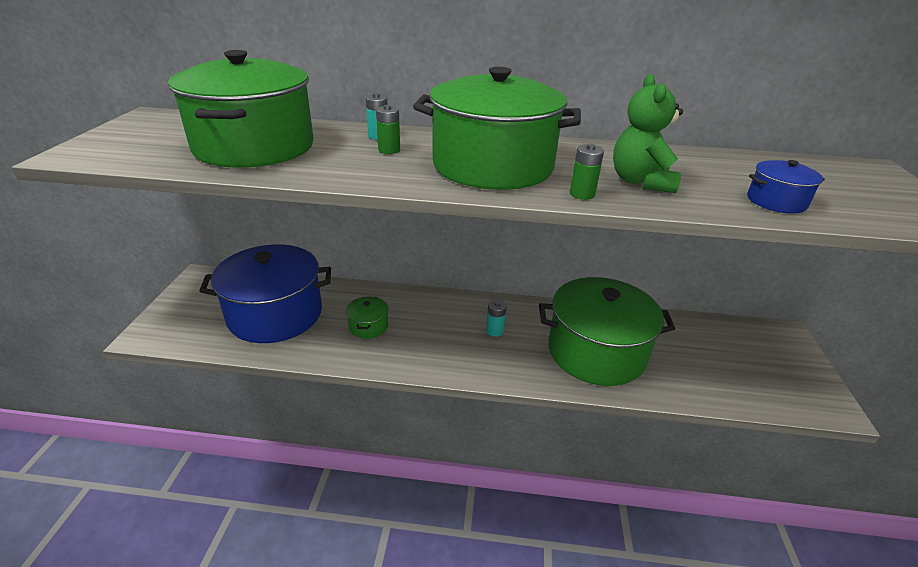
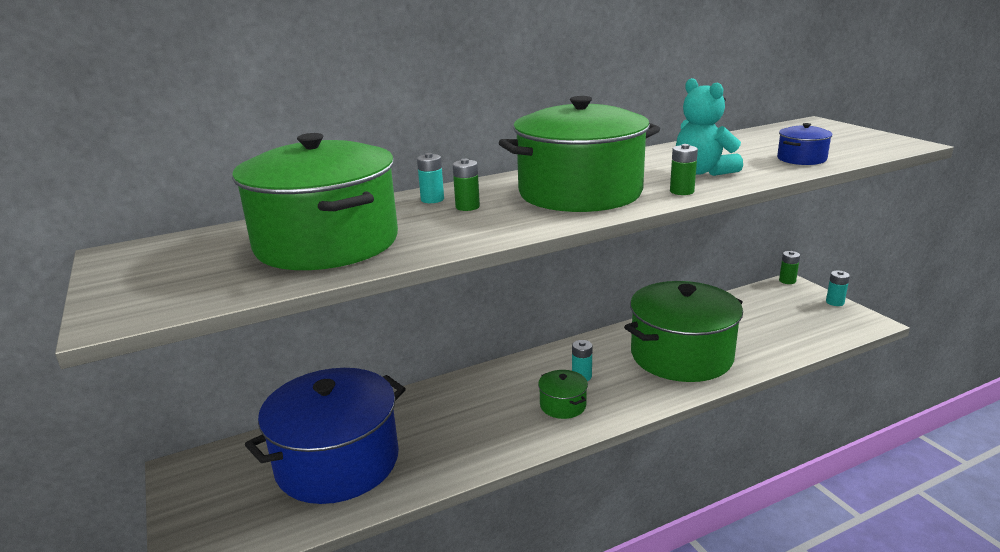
camera: 30 degrees left, 10 degrees down
(368, 326) = (458, 426): green pot -> green pot (563, 405)
(640, 182) = (703, 172): green teddy bear -> turquoise teddy bear
(787, 328) = (787, 281): none -> green battery
(816, 371) = (835, 302): none -> turquoise battery

